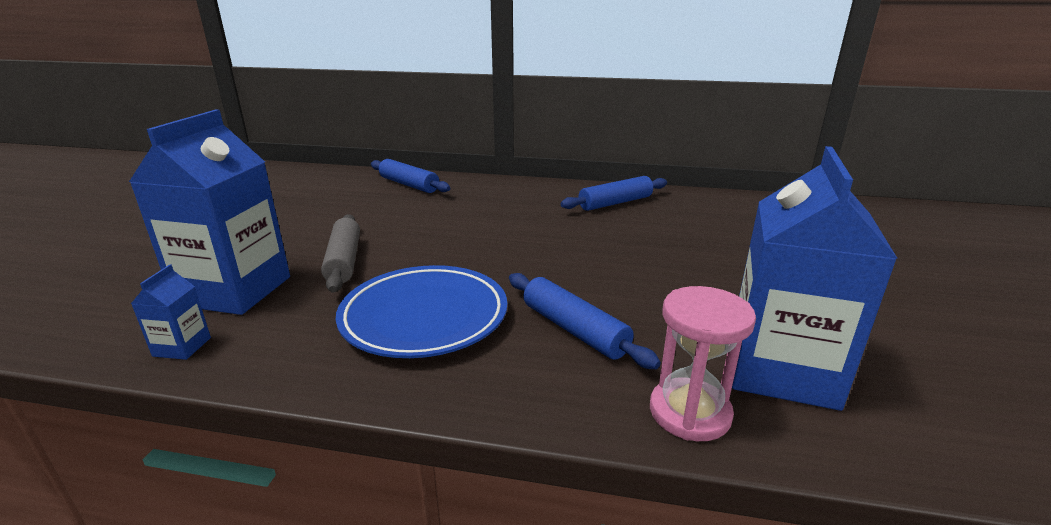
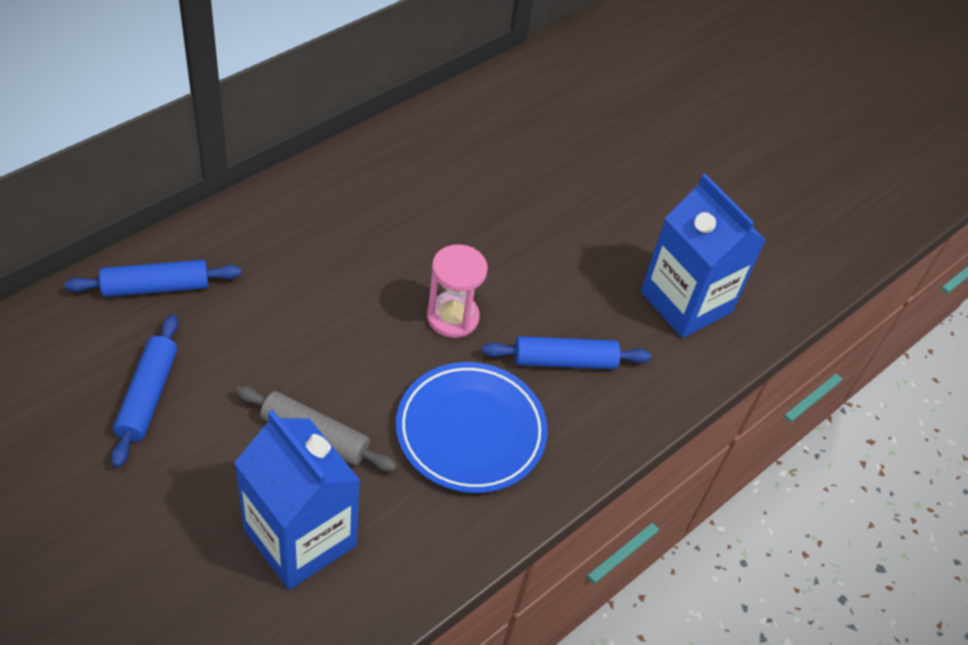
camera: 60 degrees left, 25 degrees up
(182, 347) = (376, 599): blue carton -> none
(615, 203) = (394, 175): blue rolling pin -> blue rolling pin (148, 396)
(689, 412) = (682, 372): pink hourglass -> pink hourglass (452, 317)

